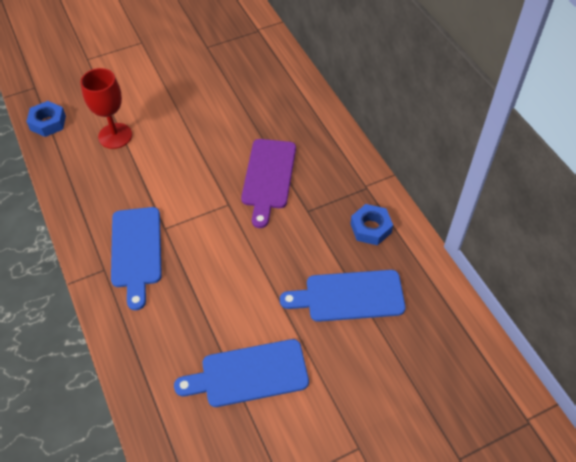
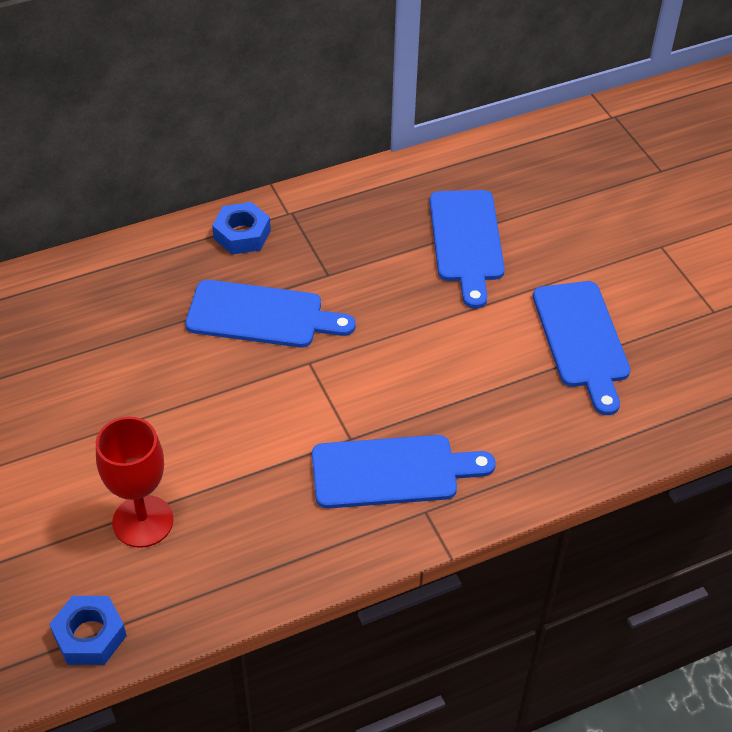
camera: 90 degrees left, 5 degrees down
(268, 177) = (262, 315): purple cutting board -> blue cutting board
(370, 228) = (361, 213): blue nut -> blue nut (242, 234)

